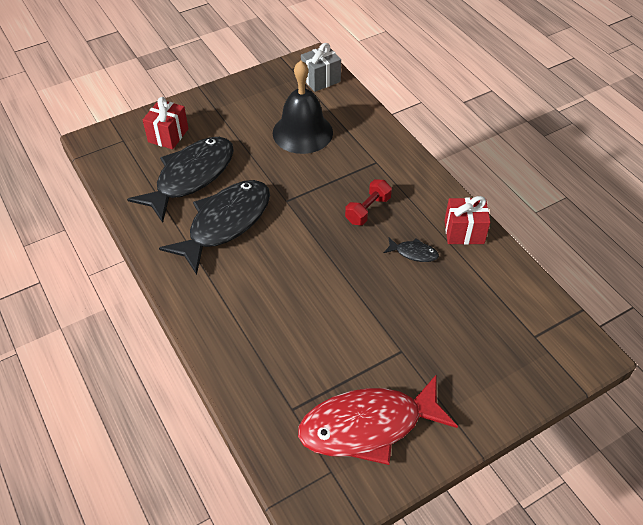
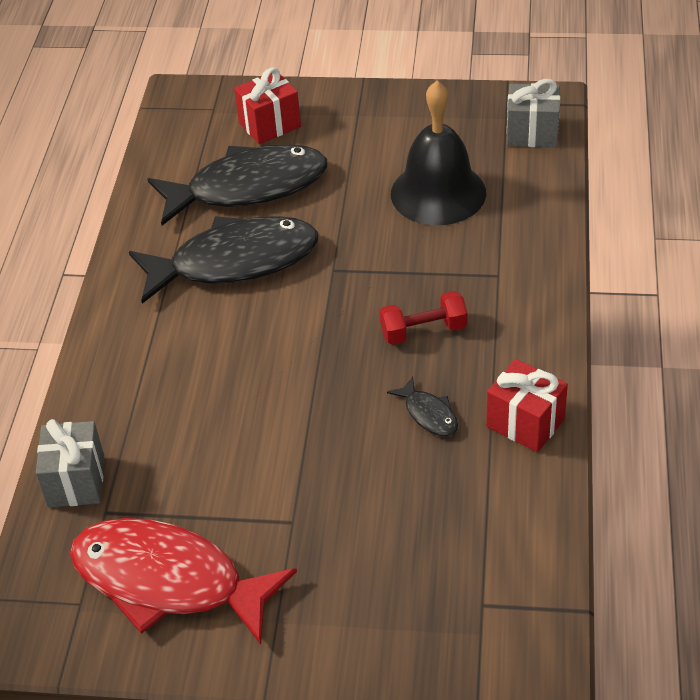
camera: 40 degrees right, 5 degrees down
(256, 402) = (76, 481): none -> grey gift

